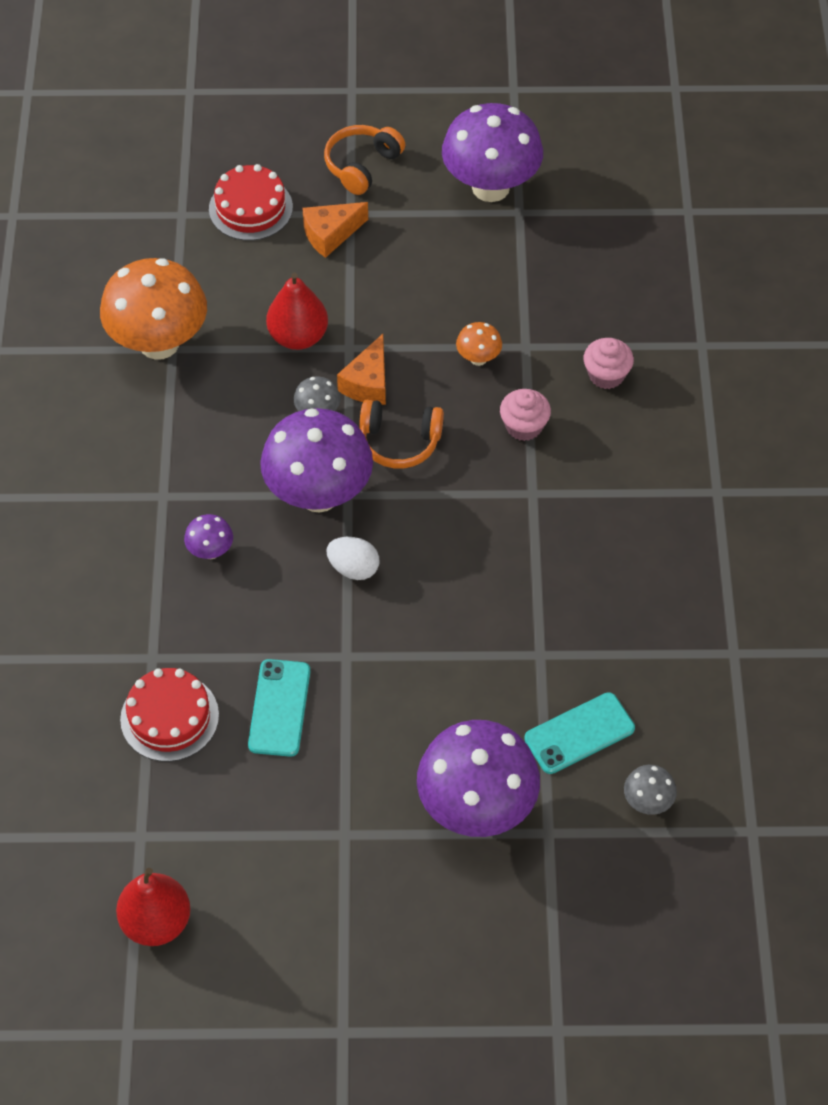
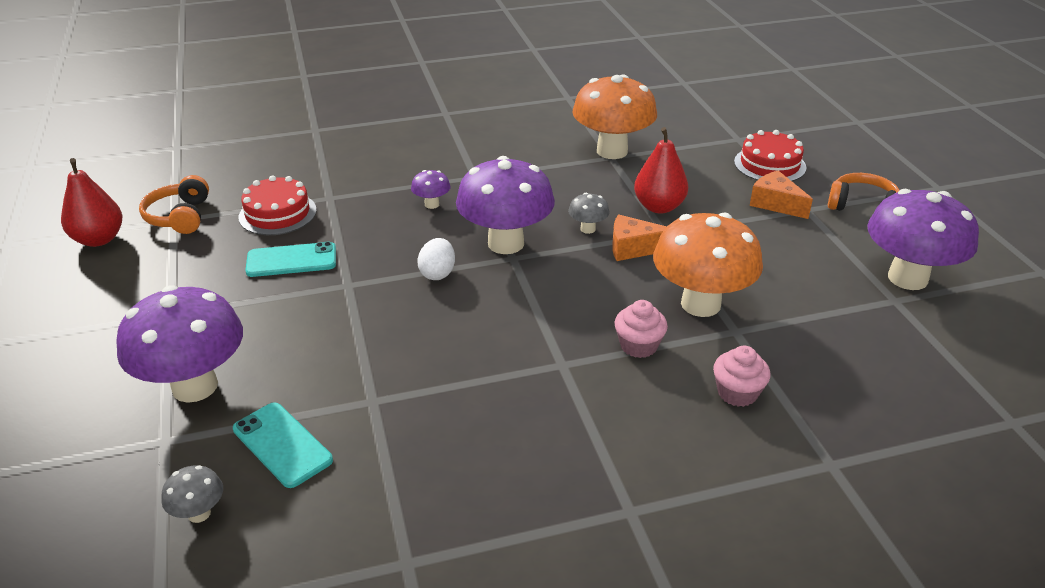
camera: 75 degrees right, 20 degrees down
(399, 442) = (580, 275): orange headphones -> orange headphones (180, 217)
(478, 358) = (700, 304): orange mushroom -> orange mushroom, size x2.30

